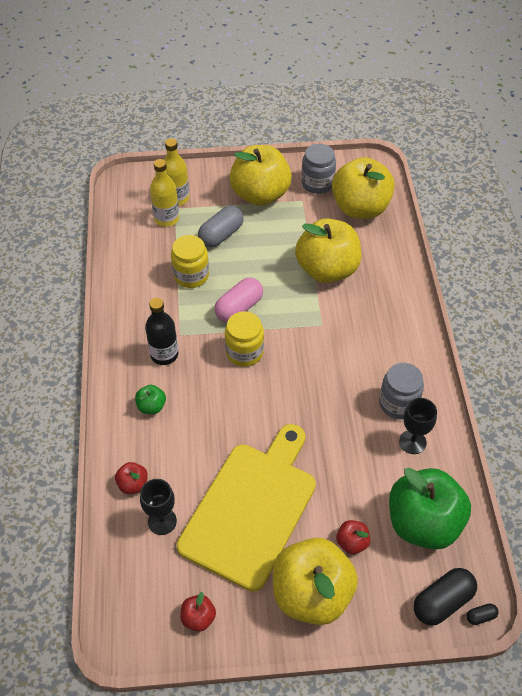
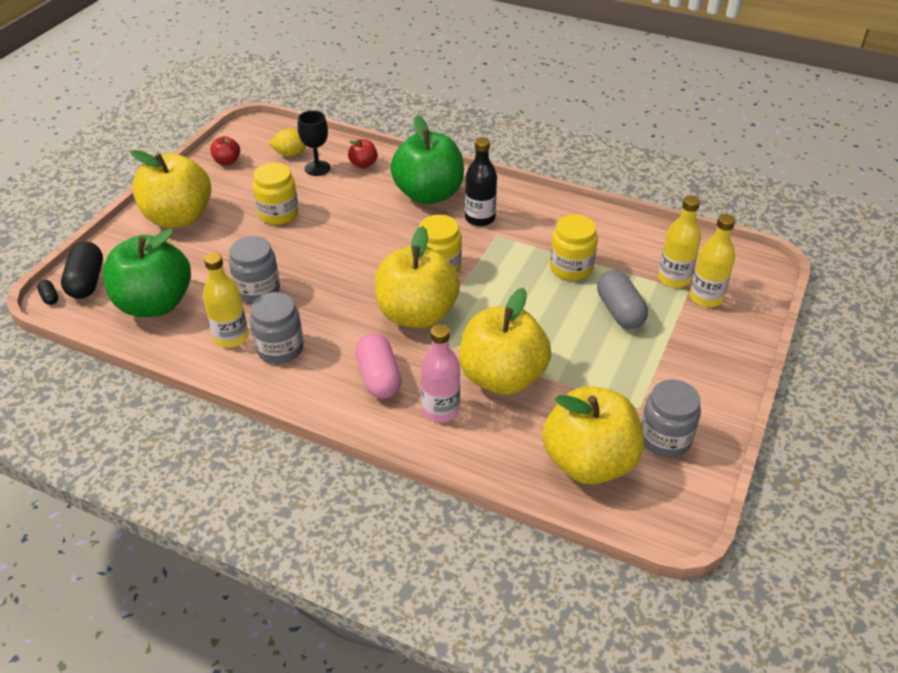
camera: 120 degrees right, 10 degrees down
(151, 406) = (428, 194): green apple -> green apple, size x2.39
(151, 562) = (291, 154): none -> yellow lemon
(239, 308) = (499, 285): pink capsule -> pink capsule (379, 377)
(251, 508) = (278, 214): yellow cutting board -> yellow jar
(260, 194) = (673, 372): yellow apple -> yellow apple (417, 314)
(352, 542) = (189, 255): red apple -> none
(354, 458) = (258, 290): none -> grey jar
(377, 287) = (440, 410): none -> pink bottle
(412, 442) = (231, 337): black goblet -> yellow bottle
(480, 616) = (50, 297): black capsule -> black capsule turned 45 degrees counterclockwise

